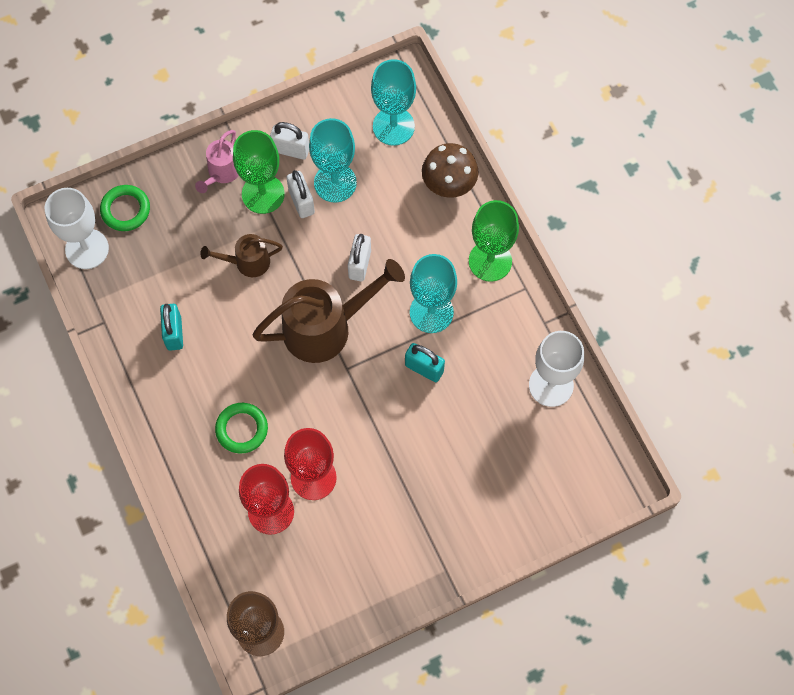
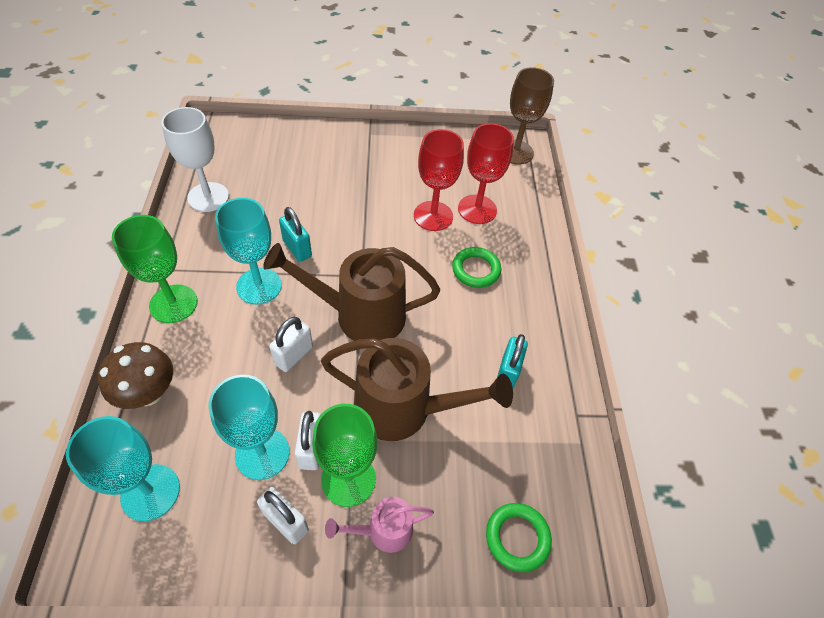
camera: 160 degrees left, 15 degrees down
(87, 249) = (577, 508): white goblet -> none
(222, 173) = (383, 531): pink watering can -> pink watering can turned 150 degrees counterclockwise
(247, 262) = (404, 409): brown watering can -> brown watering can, size x1.92

